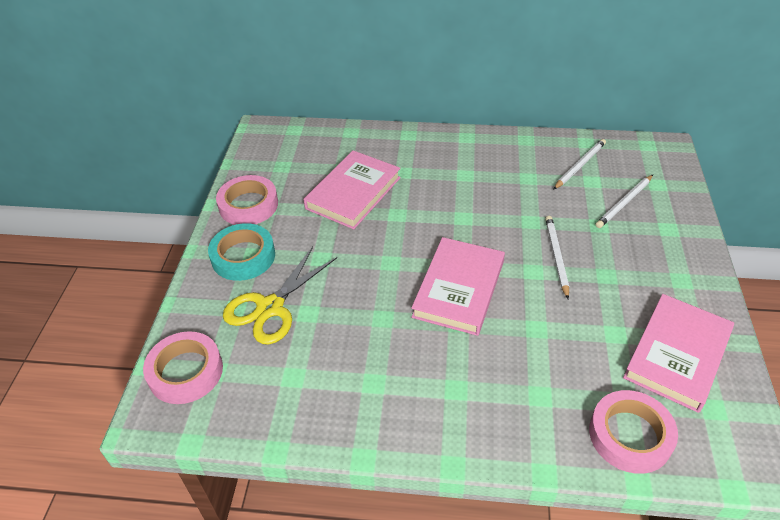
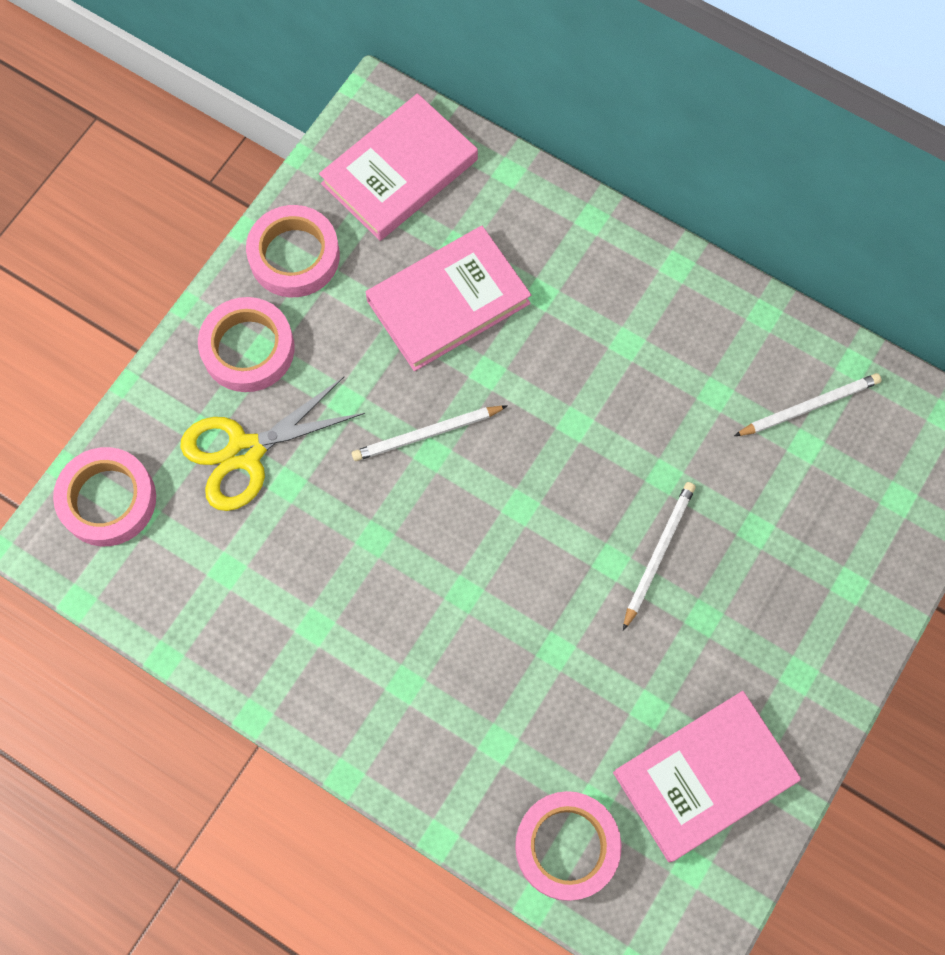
camera: 25 degrees right, 25 degrees up
(243, 256) = (248, 349): turquoise tape -> pink tape
(458, 289) = (495, 541): pink book -> pink book (399, 171)
(624, 203) = (822, 509): white pencil -> white pencil (427, 434)

